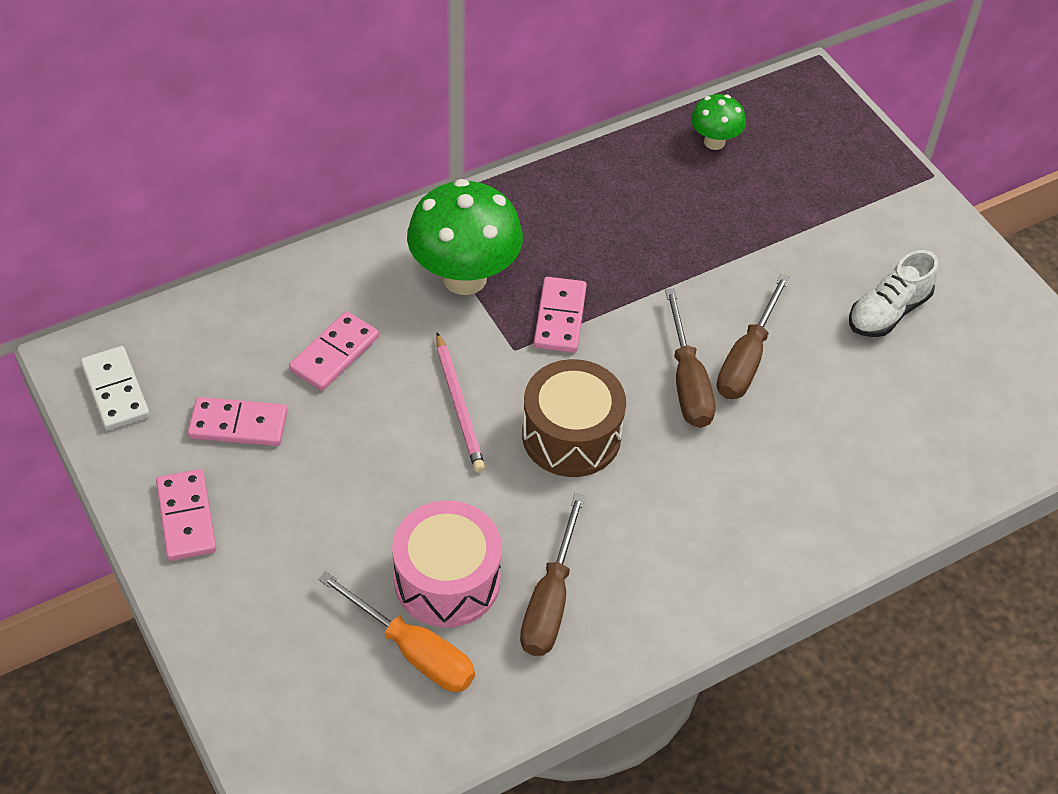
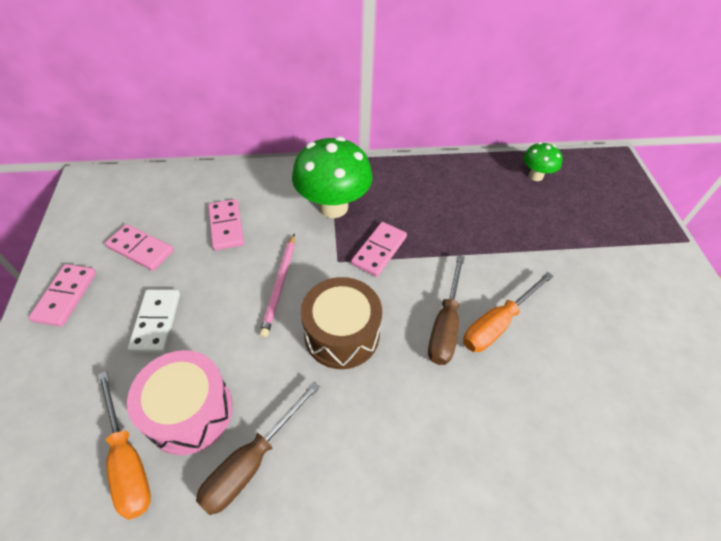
camera: 25 degrees right, 0 degrees up
(115, 391) = (91, 206): white domino -> white domino (156, 322)
(335, 354) = (226, 226): pink domino -> pink domino turned 75 degrees counterclockwise
(747, 359) = (497, 324): brown screwdriver -> orange screwdriver
(888, 312) = (622, 326): white shoe -> none

